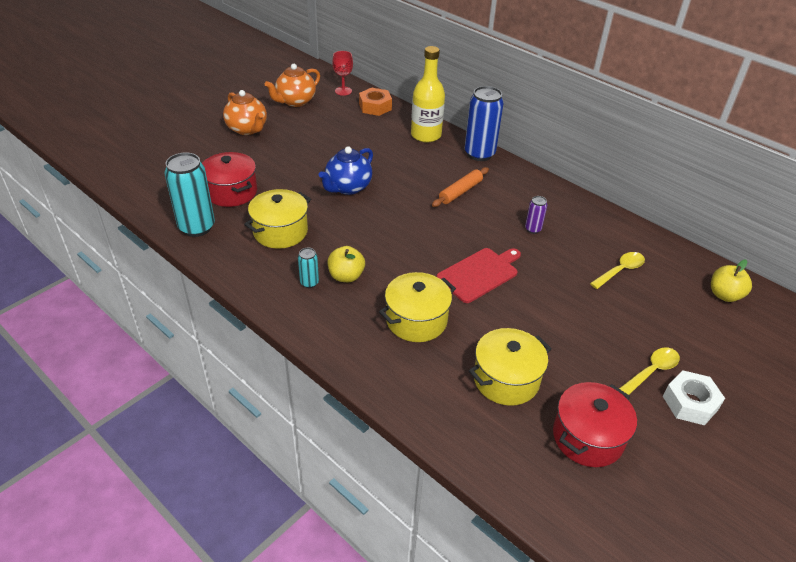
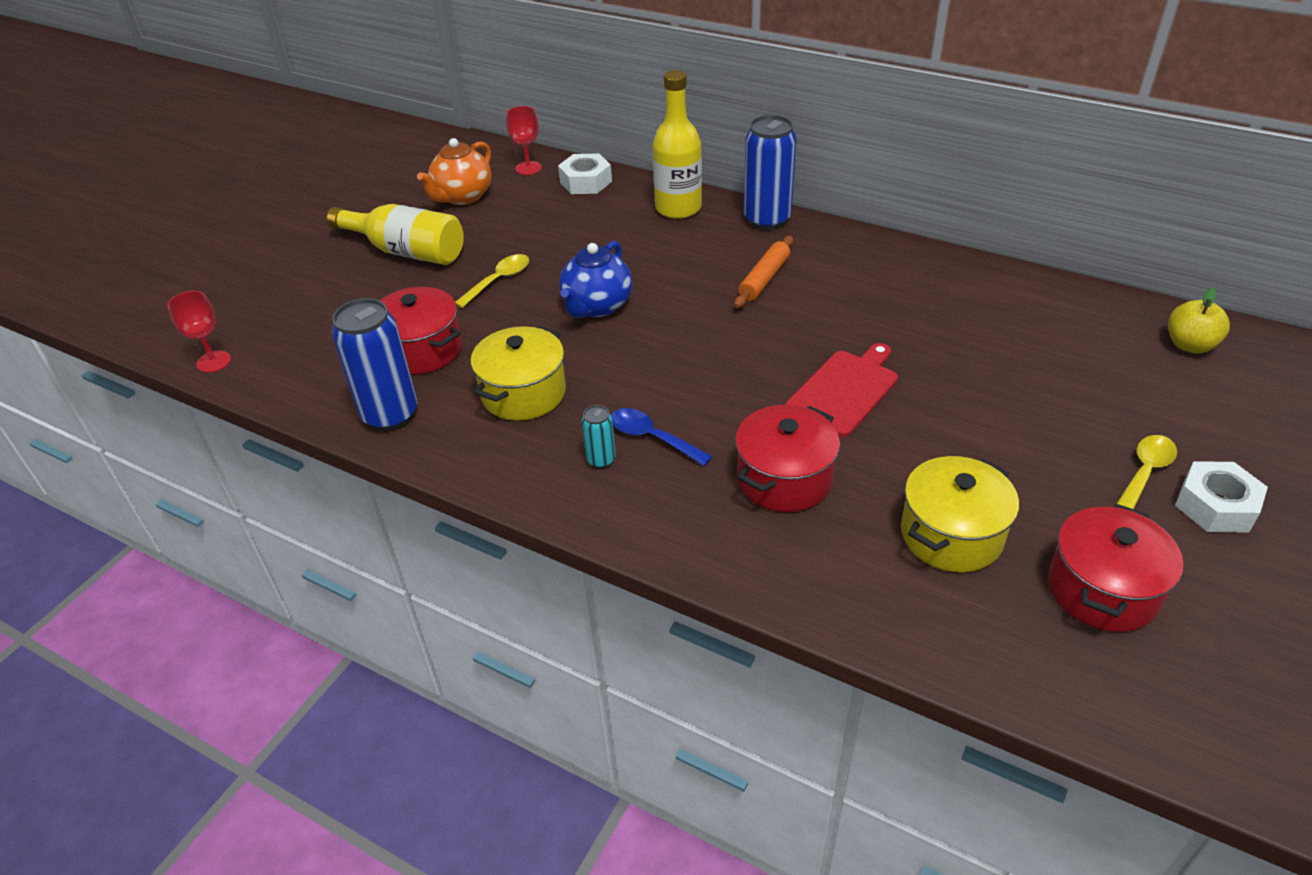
camera: 10 degrees left, 0 degrees up
(109, 173) = (213, 361): none -> red goblet
(197, 227) = (390, 415): turquoise can -> blue can
(247, 129) = (406, 251): orange teapot -> yellow bottle
(346, 276) = (652, 437): yellow apple -> blue spoon
(375, 107) = (586, 182): orange nut -> white nut
(416, 320) = (784, 479): yellow pot -> red pot
(533, 229) = (890, 310): purple can -> none
(620, 270) = (1036, 342): yellow spoon -> yellow spoon (498, 281)

